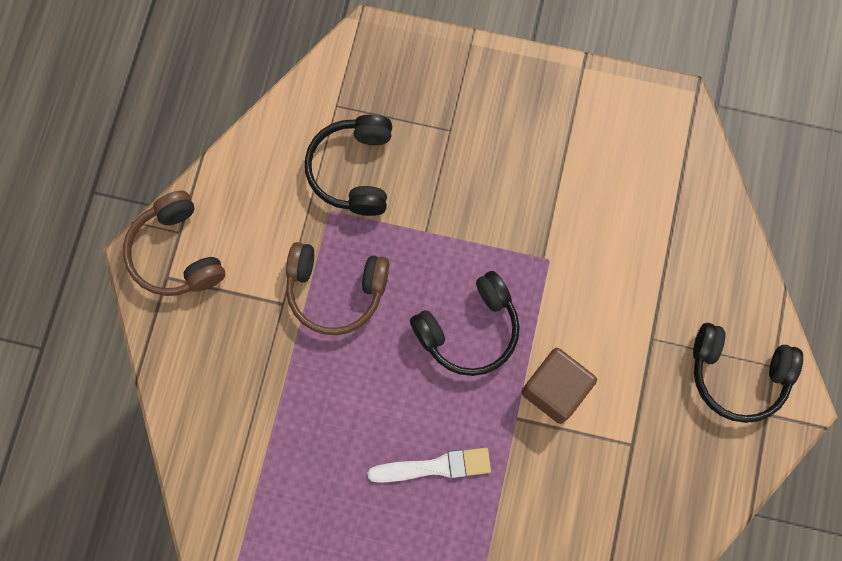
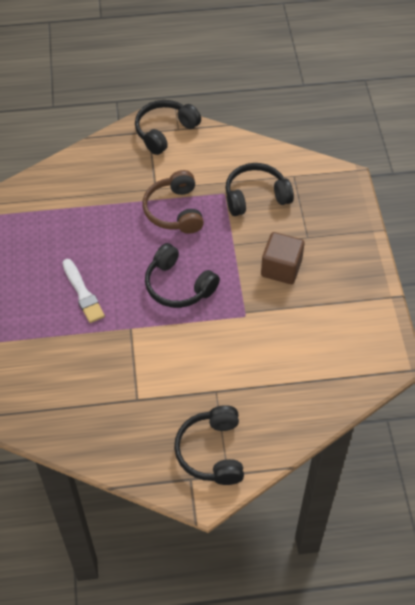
camera: 70 degrees right, 20 degrees down
(176, 253) = (165, 131): brown headphones -> black headphones
(555, 389) = (157, 344): brown cube -> brown cube (281, 268)

